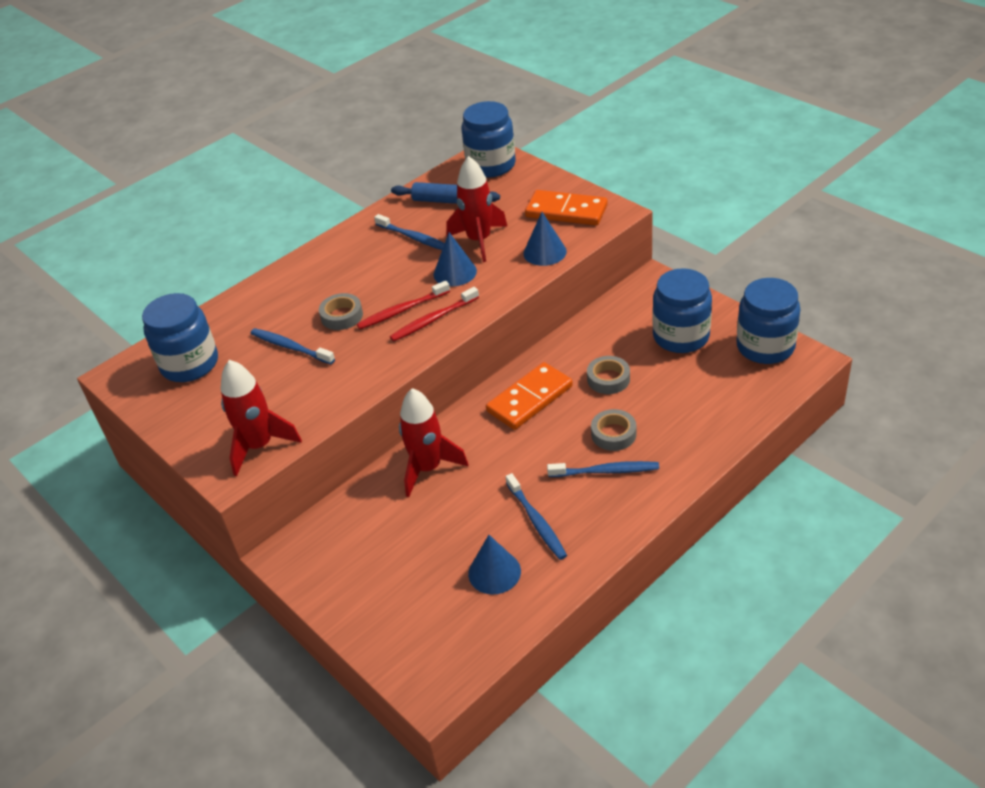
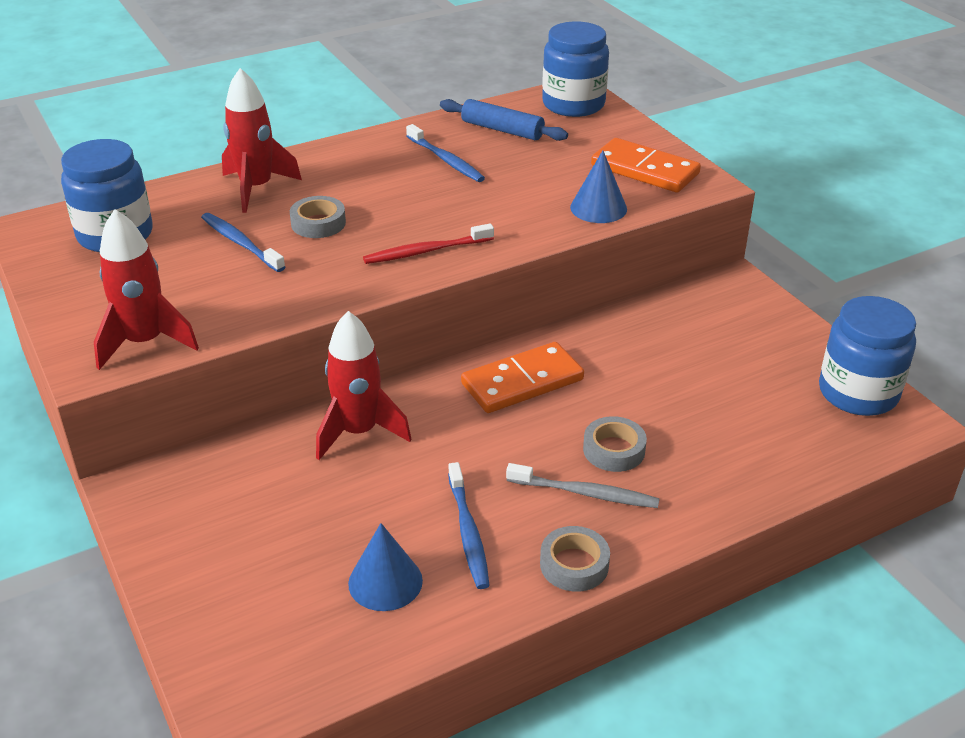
camera: 10 degrees right, 5 degrees down
(401, 310) = (392, 233): red toothbrush -> none
(455, 272) = (477, 206): blue cone -> none
(479, 241) = (522, 179): red rocket -> red rocket (256, 188)
(606, 471) = (586, 493): blue toothbrush -> grey toothbrush
(608, 379) = (633, 382): grey tape -> grey tape (574, 564)
(681, 336) = (748, 355): blue jar -> none

